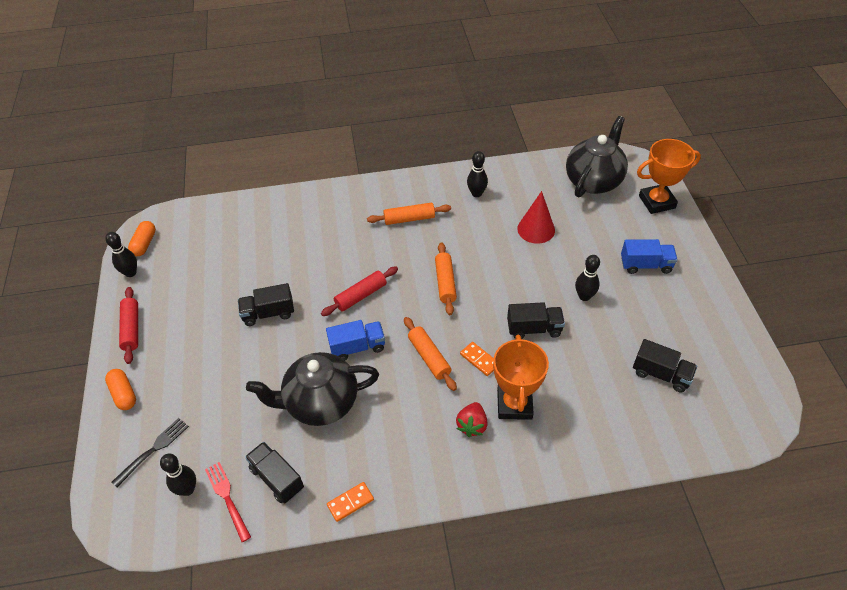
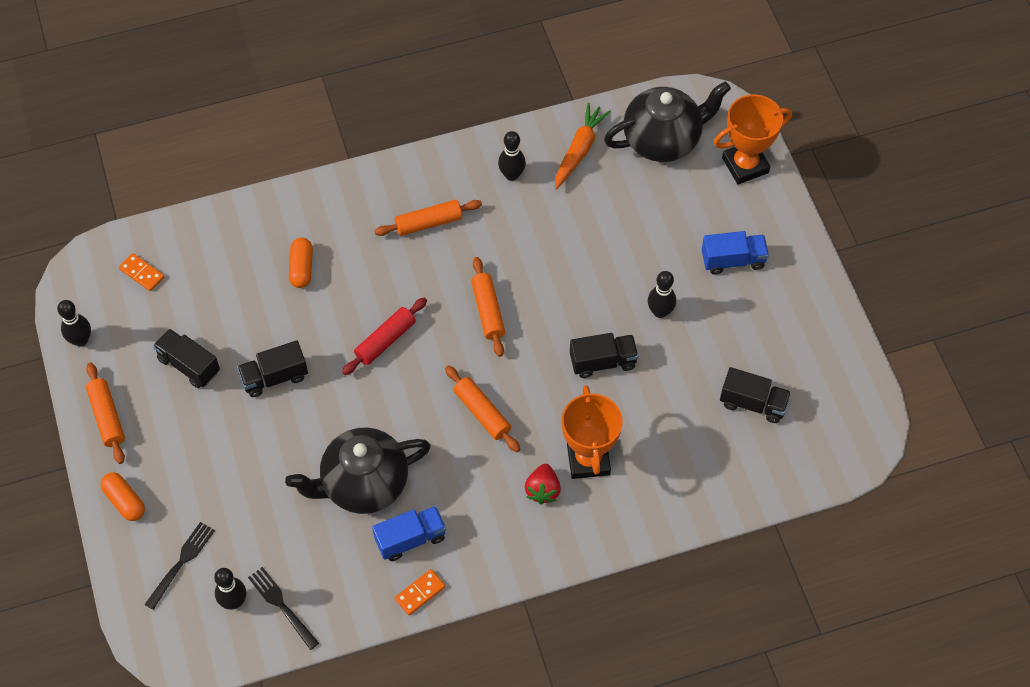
camera: 10 degrees left, 10 degrees up
(131, 329) = (107, 417): red rolling pin -> orange rolling pin
(144, 244) = (86, 296): orange capsule -> orange capsule (301, 268)
(227, 498) = (282, 606): red fork -> black fork
(277, 478) = (332, 577): black truck -> black truck (189, 365)
(357, 347) = (394, 409): blue truck -> blue truck (410, 539)
(479, 360) = (542, 409): orange domino -> orange domino (142, 273)
(529, 182) = (579, 150): none -> orange carrot
(536, 229) = (594, 222): red cone -> none
(593, 181) = (663, 140): black teapot -> black teapot turned 45 degrees clockwise

